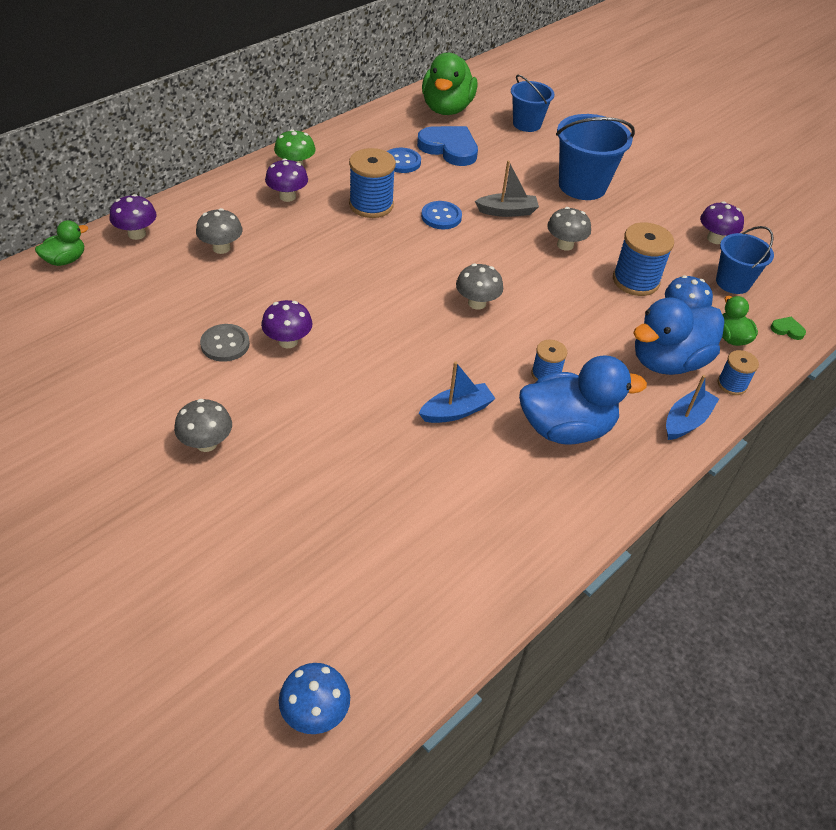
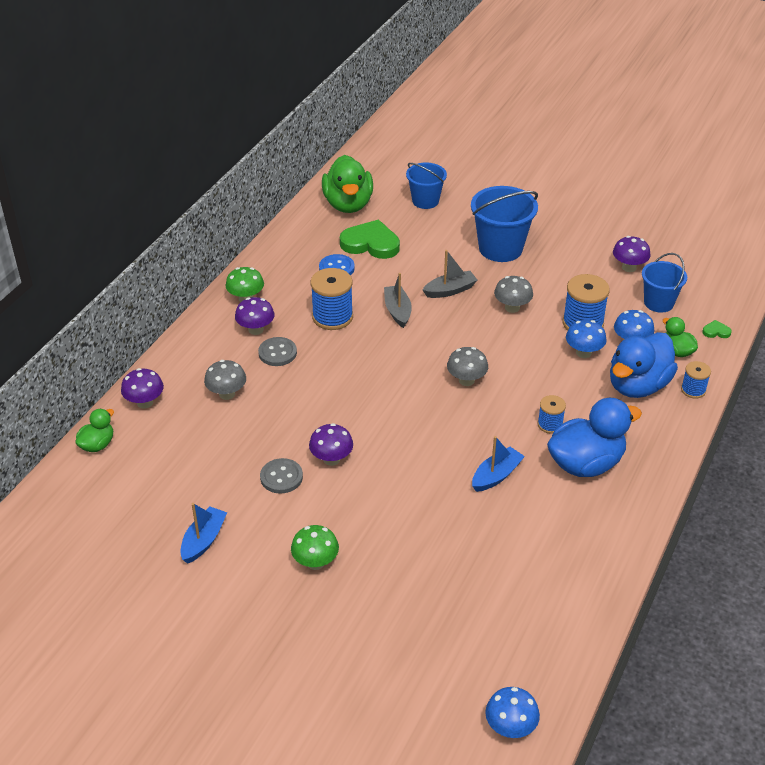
camera: 15 degrees left, 5 degrees down
(206, 443) = (315, 562): grey mushroom -> green mushroom
(295, 223) = (277, 353): none -> grey button
(441, 217) = (397, 311): blue button -> grey boat
(449, 148) = (370, 243): blue heart -> green heart
(622, 310) = (583, 352): none -> blue mushroom
(686, 421) = (672, 430): blue boat -> blue boat (204, 540)

